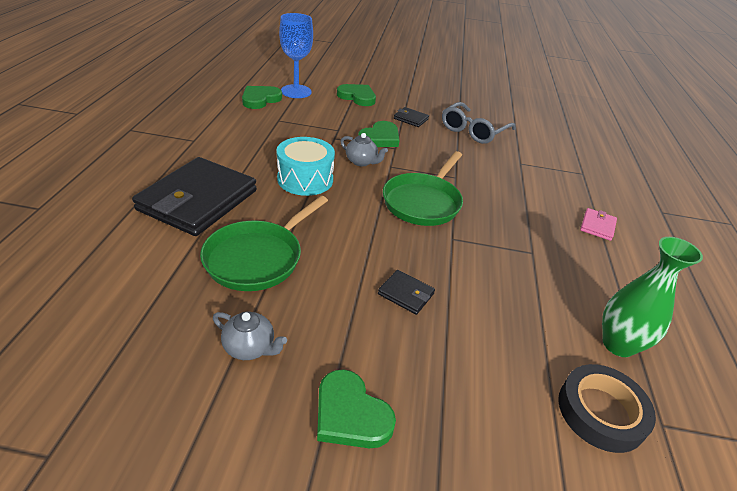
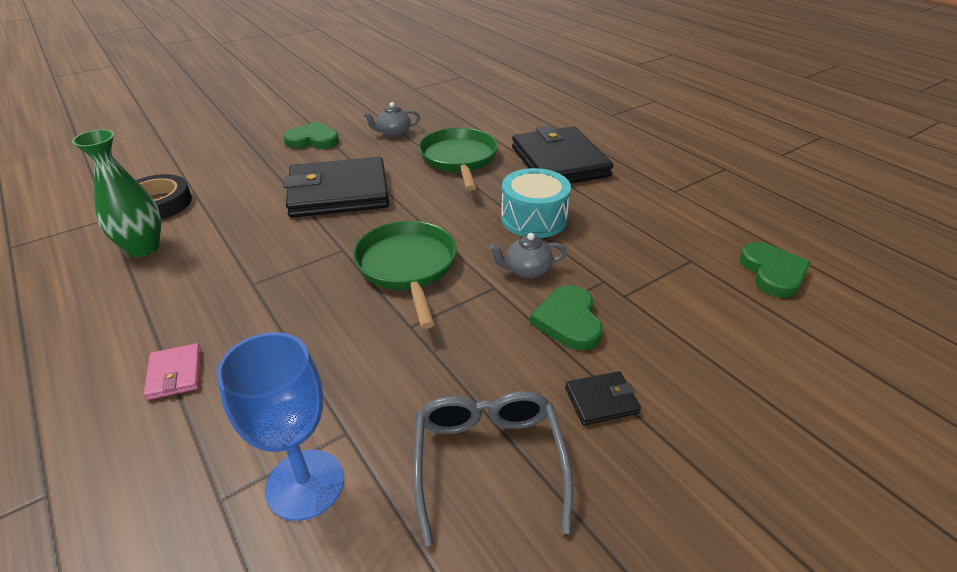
camera: 140 degrees right, 0 degrees up
(296, 91) = (793, 321): blue goblet -> blue goblet (305, 484)
(357, 97) = (736, 385): green heart -> none
(406, 294) = (339, 193): black wallet -> black wallet, size x2.39

